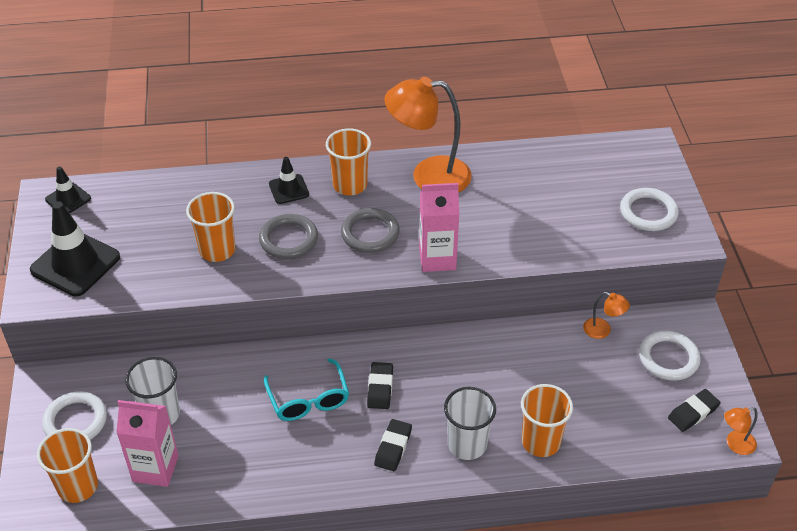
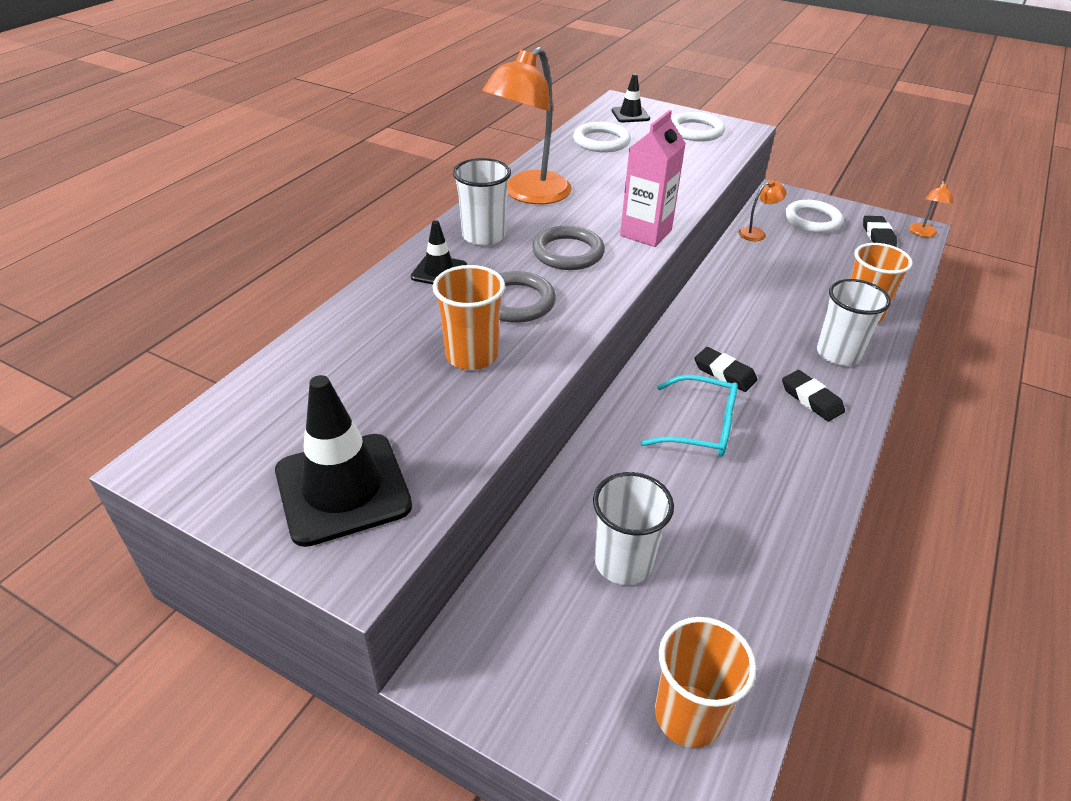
camera: 55 degrees left, 5 degrees down
(68, 199) = (205, 444): black traffic cone -> black traffic cone (630, 115)
(75, 421) = (562, 663): white ring -> white ring (601, 141)
(155, 469) = (713, 609): pink carton -> none
(350, 185) = (483, 236): orange cup -> white cup

